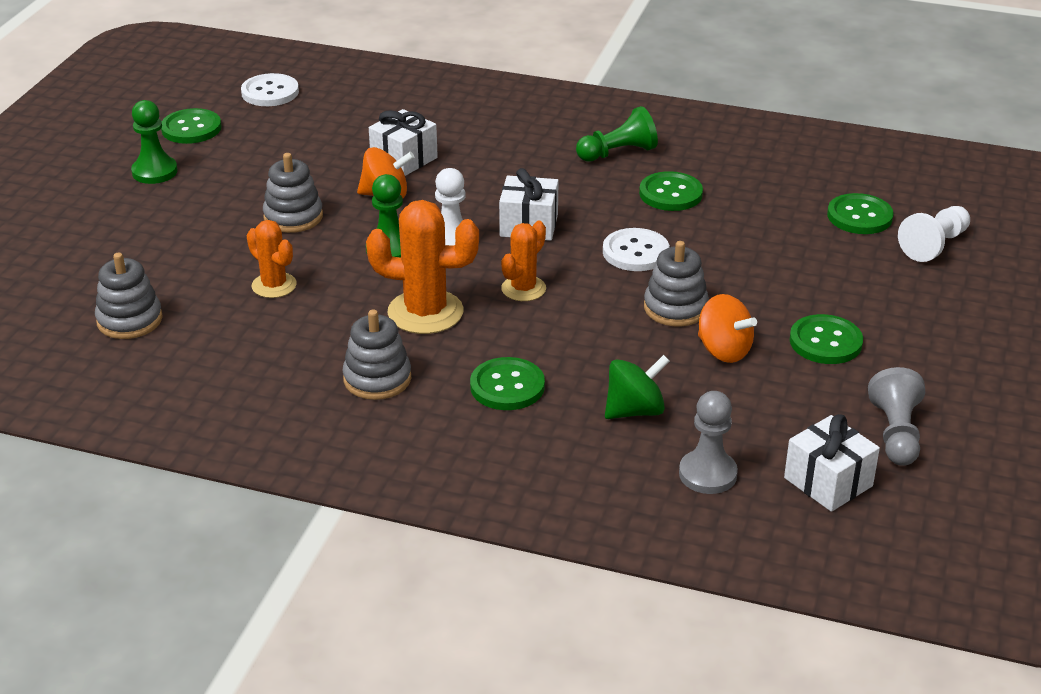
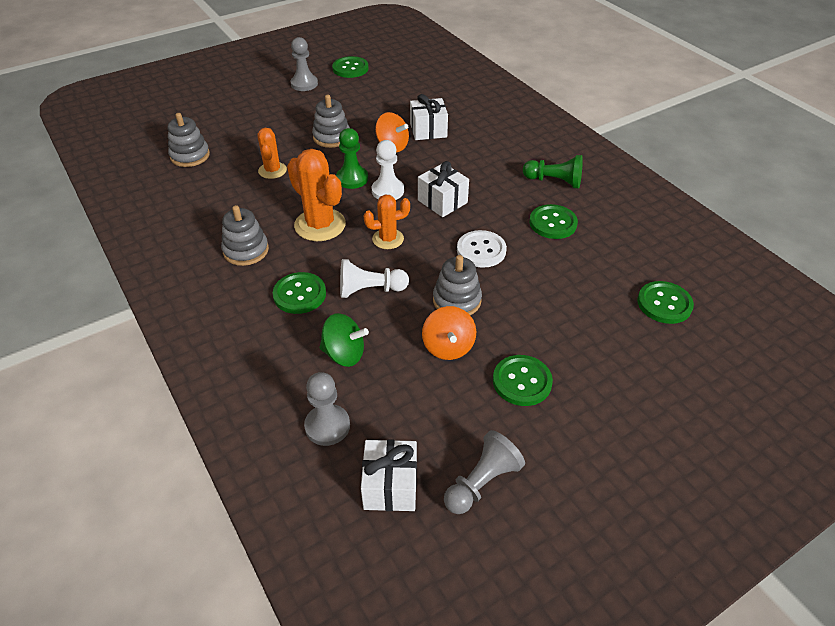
camera: 40 degrees right, 10 degrees up
(154, 172) = (304, 84): green pawn -> grey pawn
(270, 92) = (412, 64): white button -> none
(934, 245) = (695, 355): white pawn -> white pawn (370, 290)

